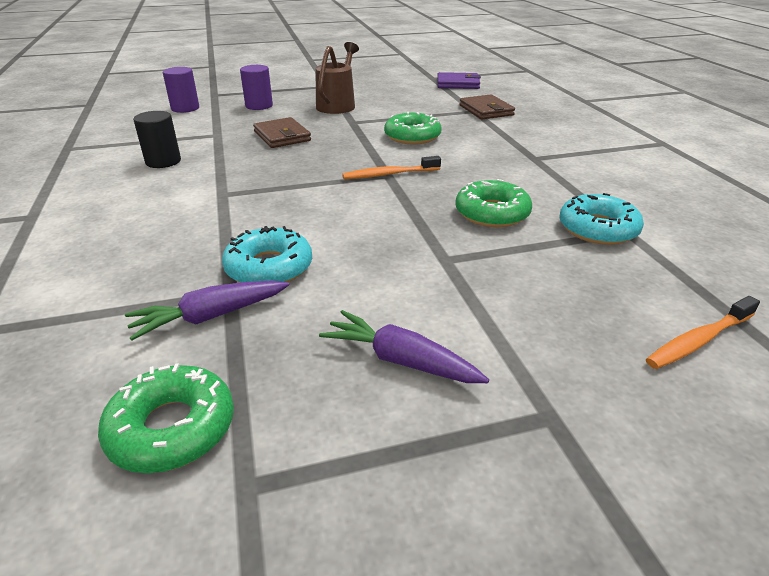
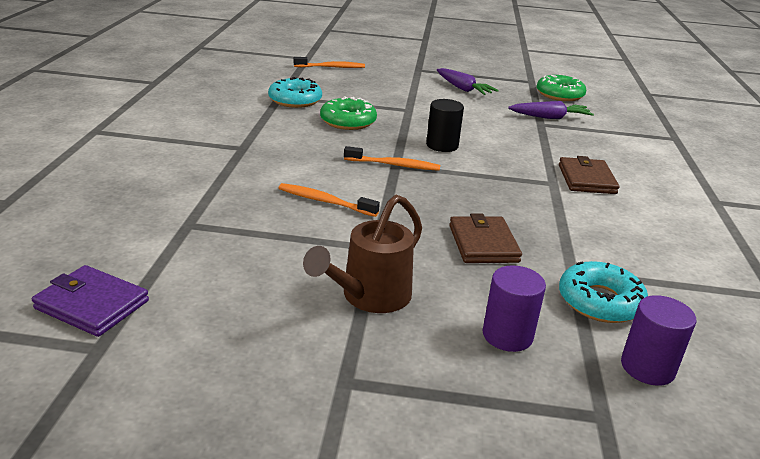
camera: 160 degrees left, 5 degrees down
(163, 161) = (627, 237): black cylinder -> black cylinder (442, 145)
(269, 267) = (517, 129): turquoise donut -> turquoise donut (600, 302)
(412, 136) = (325, 201): green donut -> orange toothbrush
(486, 110) = (171, 220): brown wallet -> brown wallet (586, 179)

